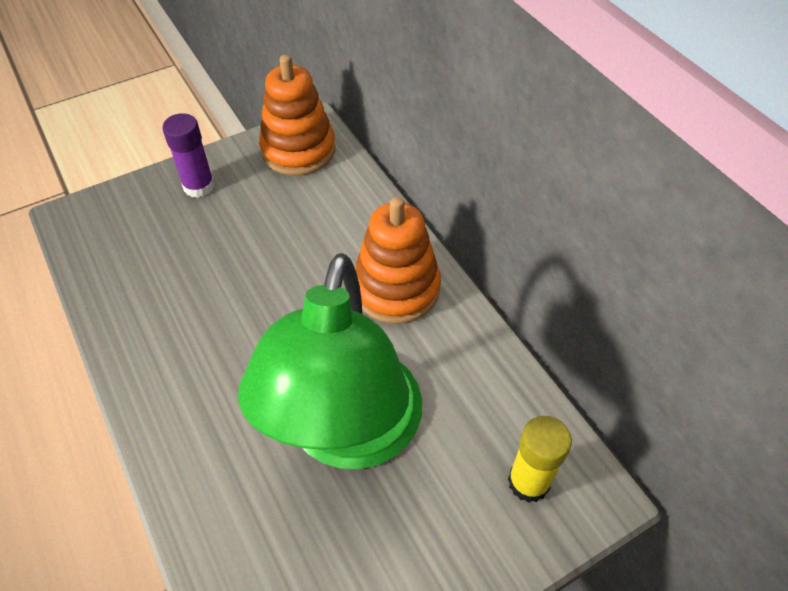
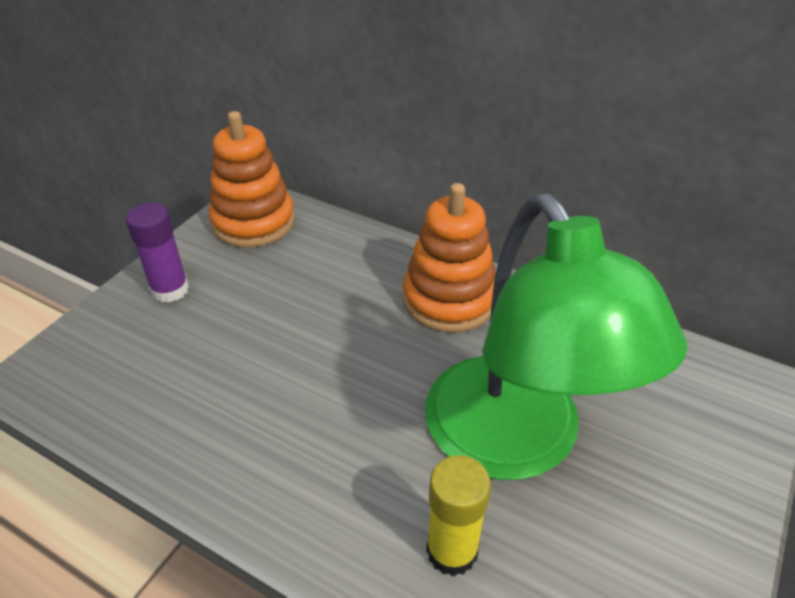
camera: 30 degrees left, 10 degrees down
(528, 482) = (700, 401): yellow glue stick -> yellow glue stick (452, 551)

